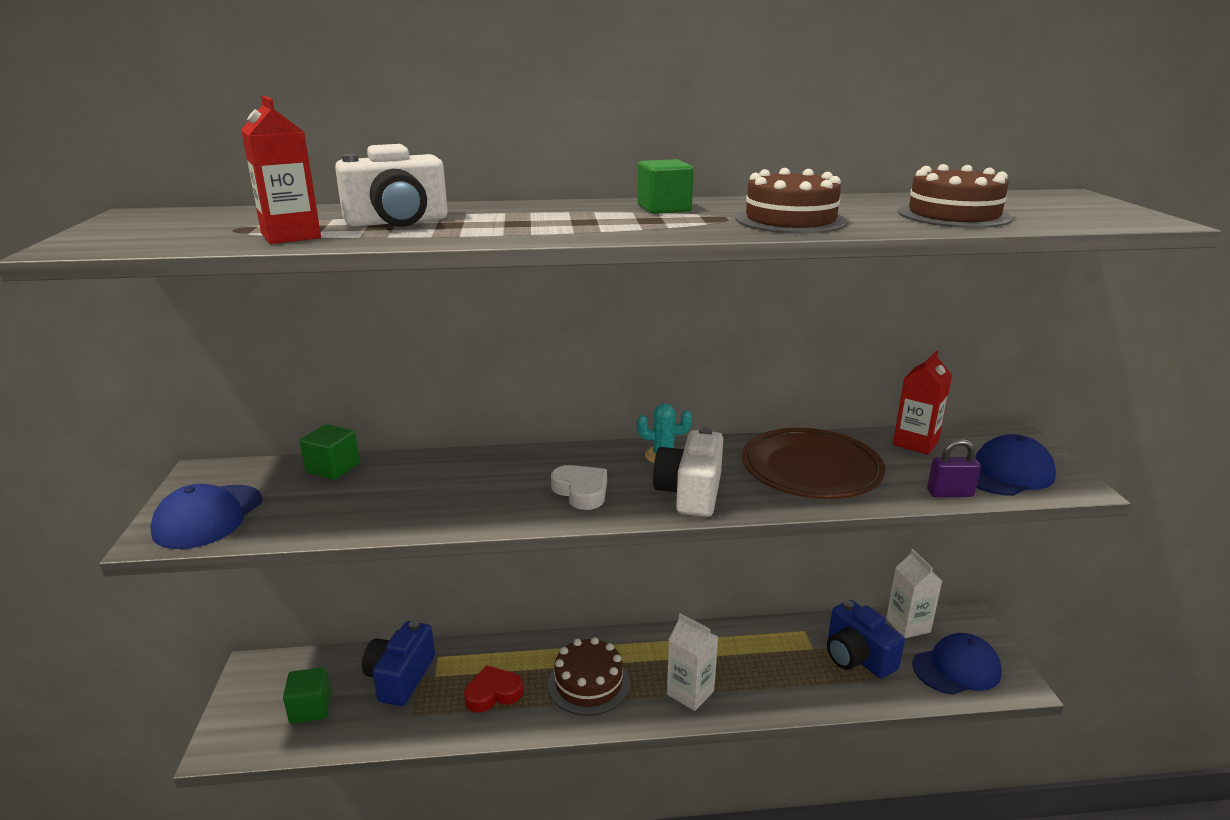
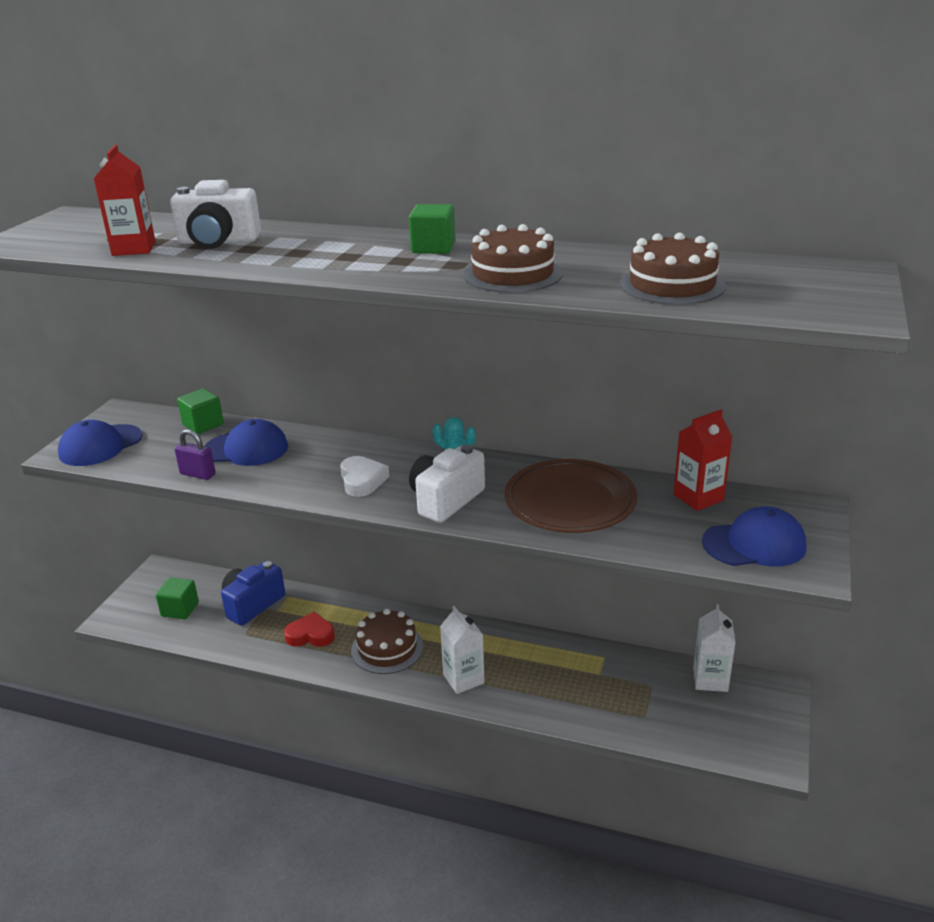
camera: 25 degrees right, 5 degrees up
(857, 657) = (635, 692): blue camera -> none
(950, 493) = (674, 550): purple padlock -> purple padlock (198, 474)
(956, 668) = (725, 729): blue cap -> blue cap (246, 449)

